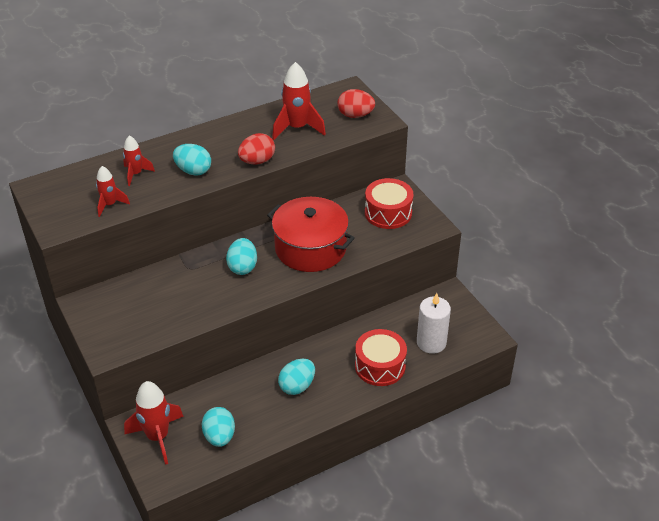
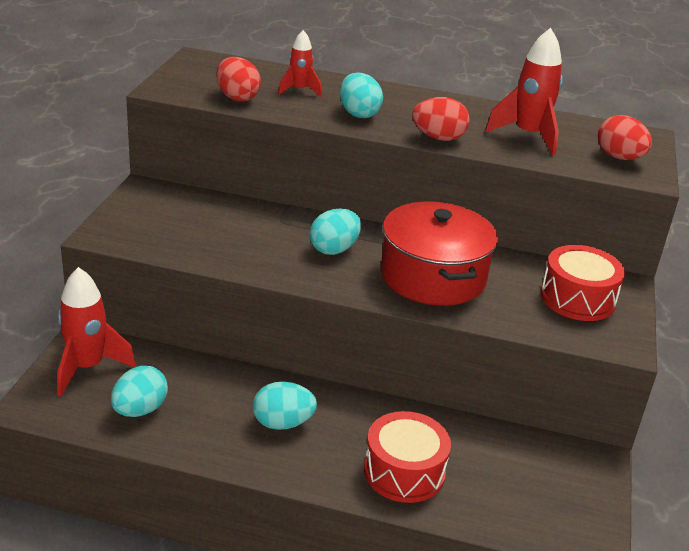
camera: 40 degrees right, 10 degrees down
(110, 205) = (237, 97): red rocket -> red egg
(431, 342) = (503, 494): white candle -> none

